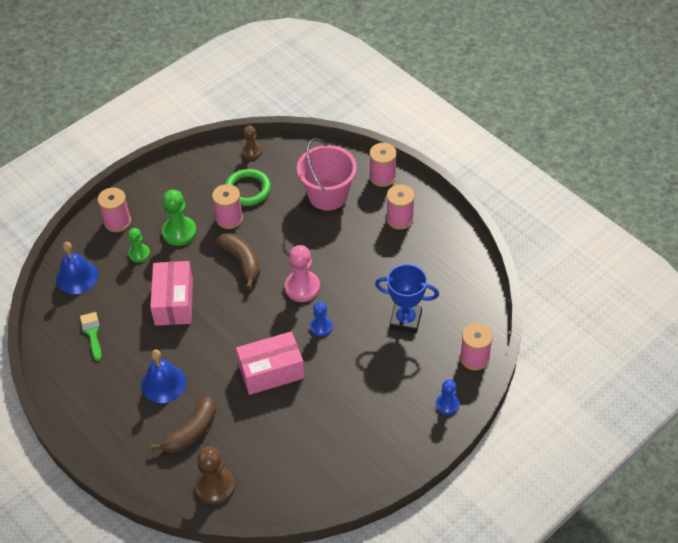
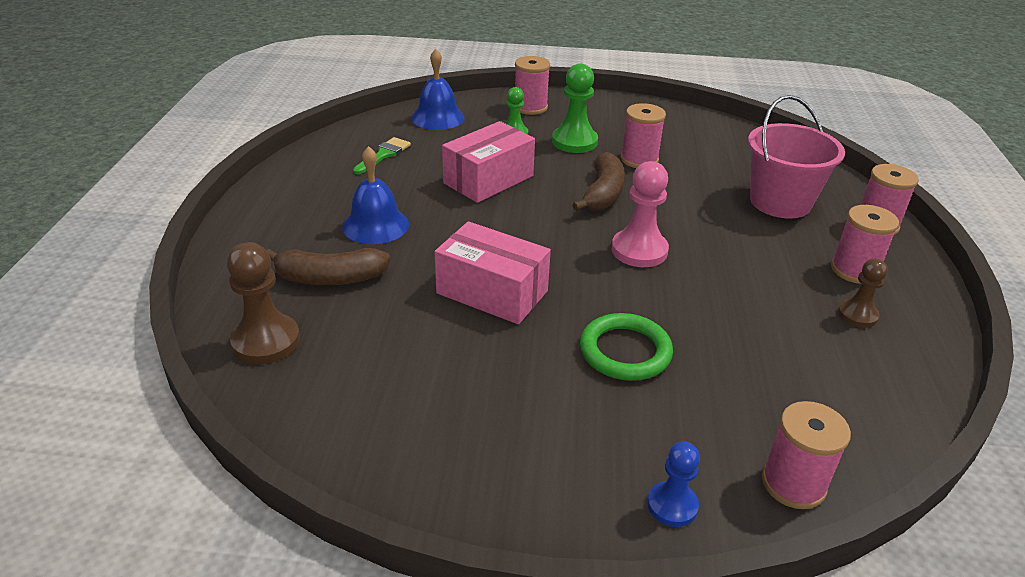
camera: 45 degrees right, 15 degrees down
(248, 190) = (690, 152): green ring -> green ring (625, 351)
(252, 152) = (735, 132): brown pawn -> brown pawn (857, 315)
(321, 327) = (610, 295): blue pawn -> none
(405, 320) = (734, 364): blue trophy -> none

